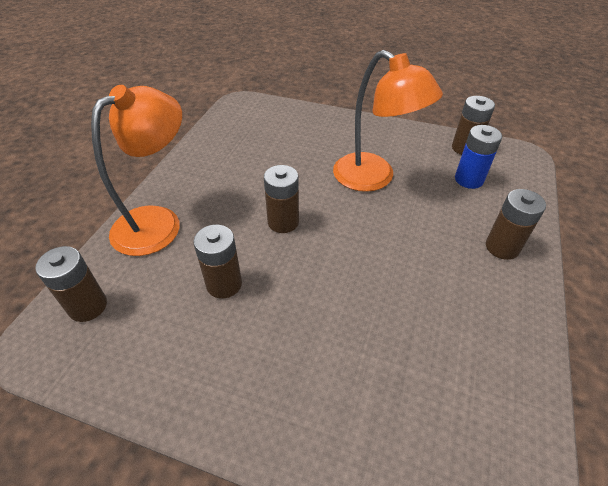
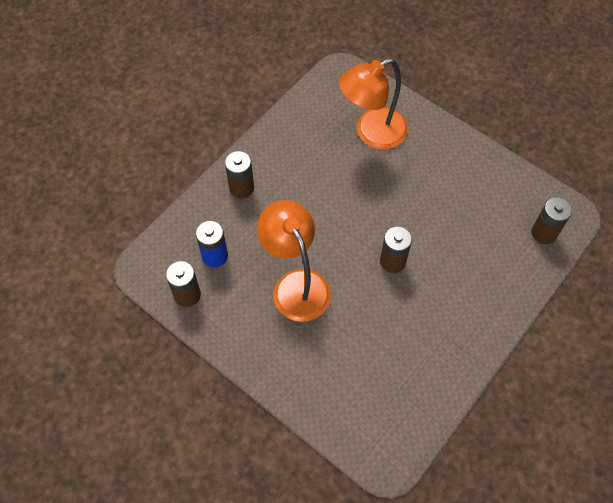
camera: 160 degrees left, 15 degrees up
(158, 222) = (495, 294): orange lamp -> orange lamp (372, 133)
(224, 284) = (449, 221): brown battery -> none

